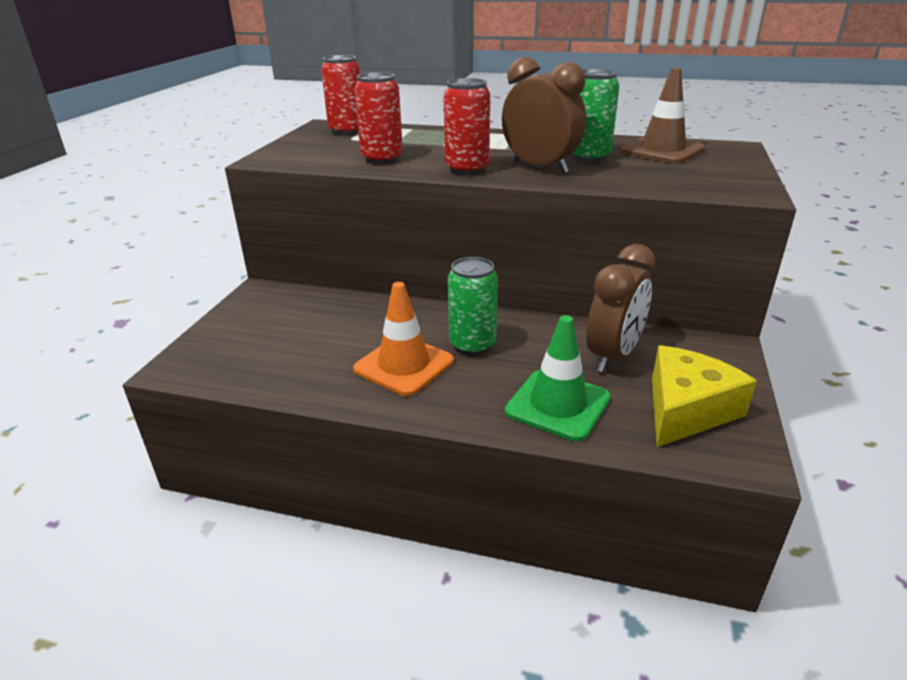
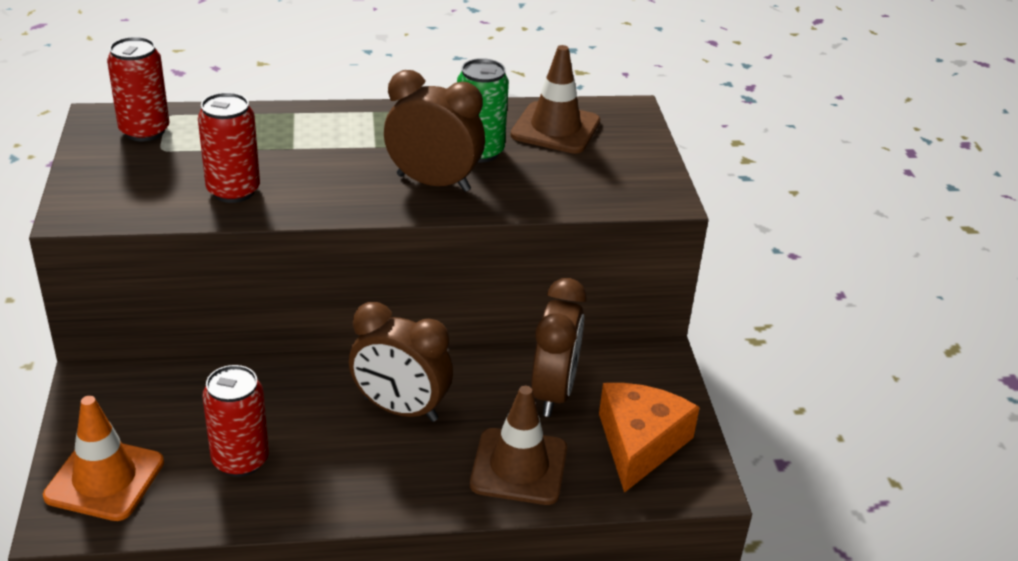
camera: 25 degrees left, 5 degrees up
(404, 365) = (337, 454): orange traffic cone -> orange traffic cone (105, 479)
(467, 169) = (350, 198): red can -> red can (240, 460)
(472, 345) = (400, 409): green can -> brown clock
(558, 405) = (519, 467): green traffic cone -> brown traffic cone
(686, 410) = (639, 443): yellow cheese -> orange cheese

